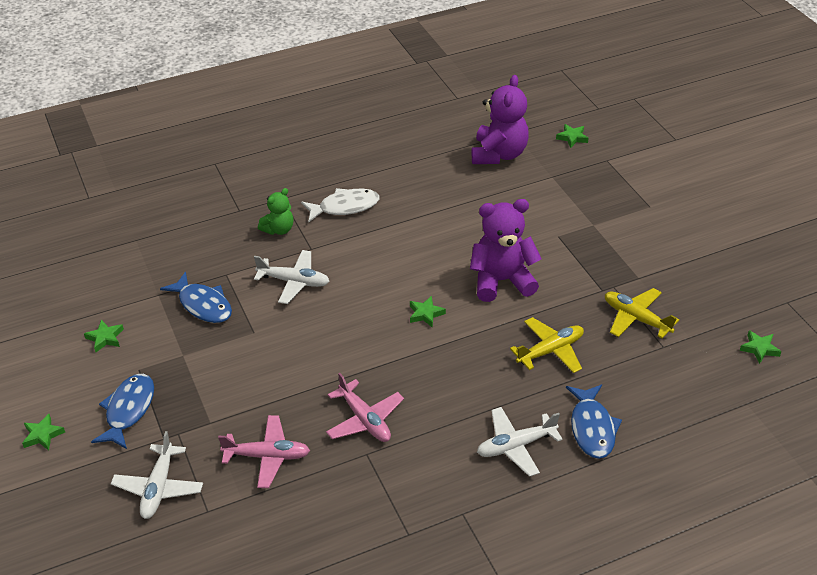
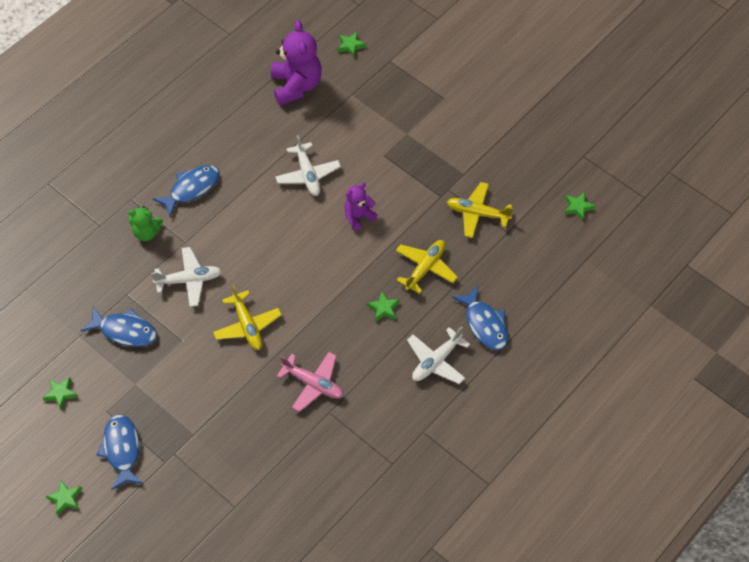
camera: 25 degrees left, 15 degrees up
(159, 487) = (186, 504): white plane -> white plane (308, 174)
(267, 456) = (255, 444): pink plane -> none
(278, 229) = (147, 233): green teddy bear -> green teddy bear turned 75 degrees clockwise
(327, 341) = (247, 326): none -> yellow plane
(345, 207) = (191, 189): white fish -> blue fish
(425, 314) = (313, 271): green star -> green star (383, 308)
(501, 281) = (358, 216): purple teddy bear -> purple teddy bear, size x0.55

